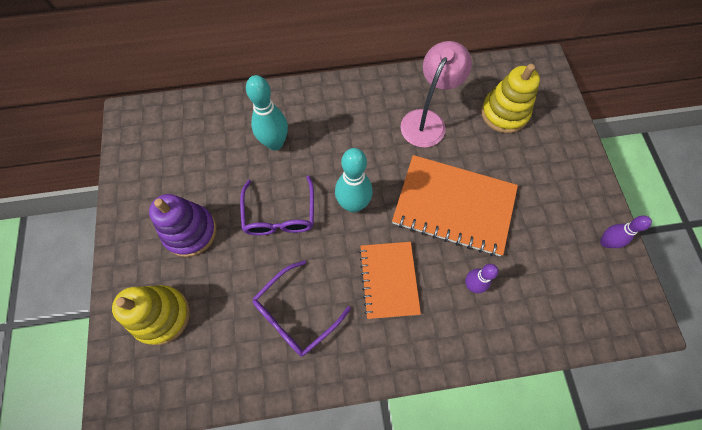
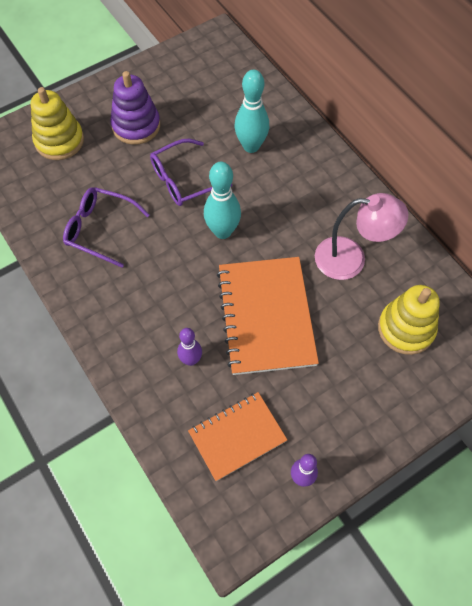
camera: 65 degrees right, 5 degrees down
(389, 280) = (163, 288): orange notebook -> orange notebook (237, 436)

